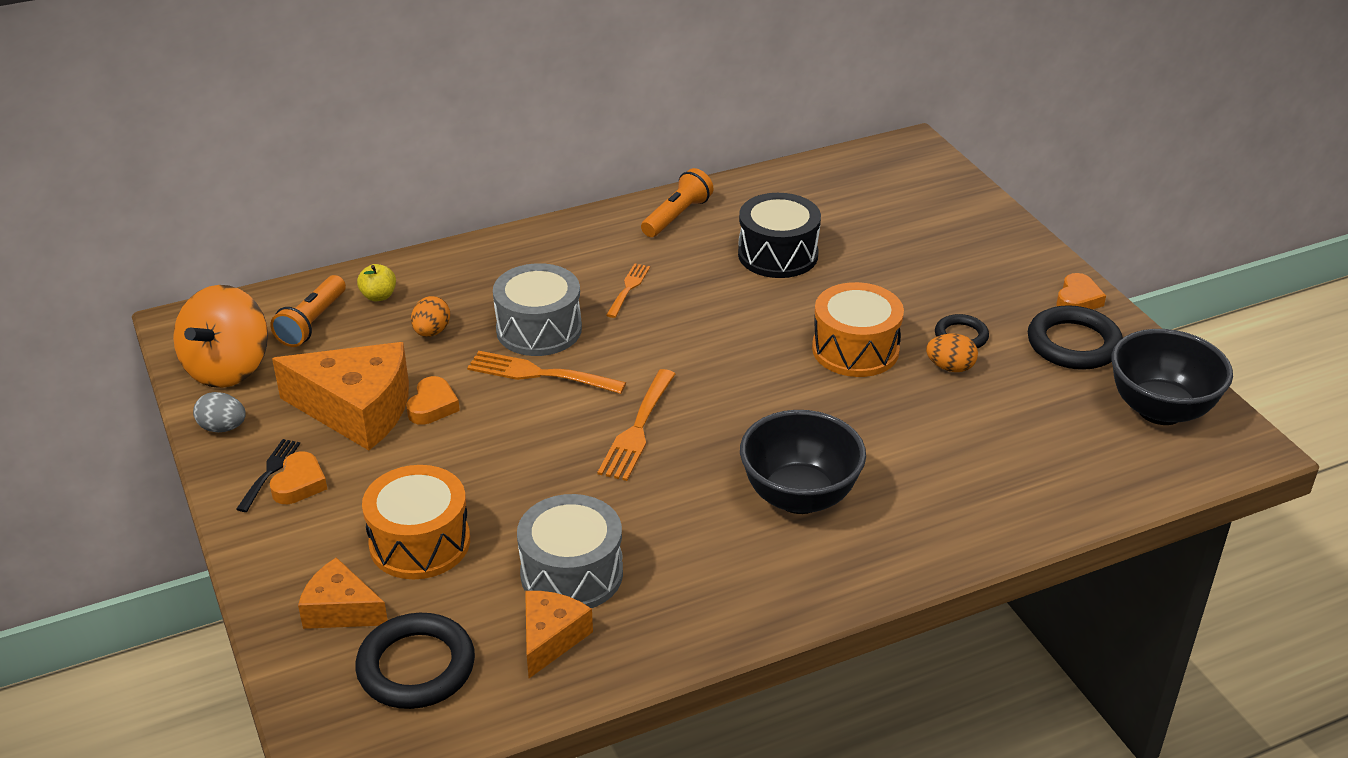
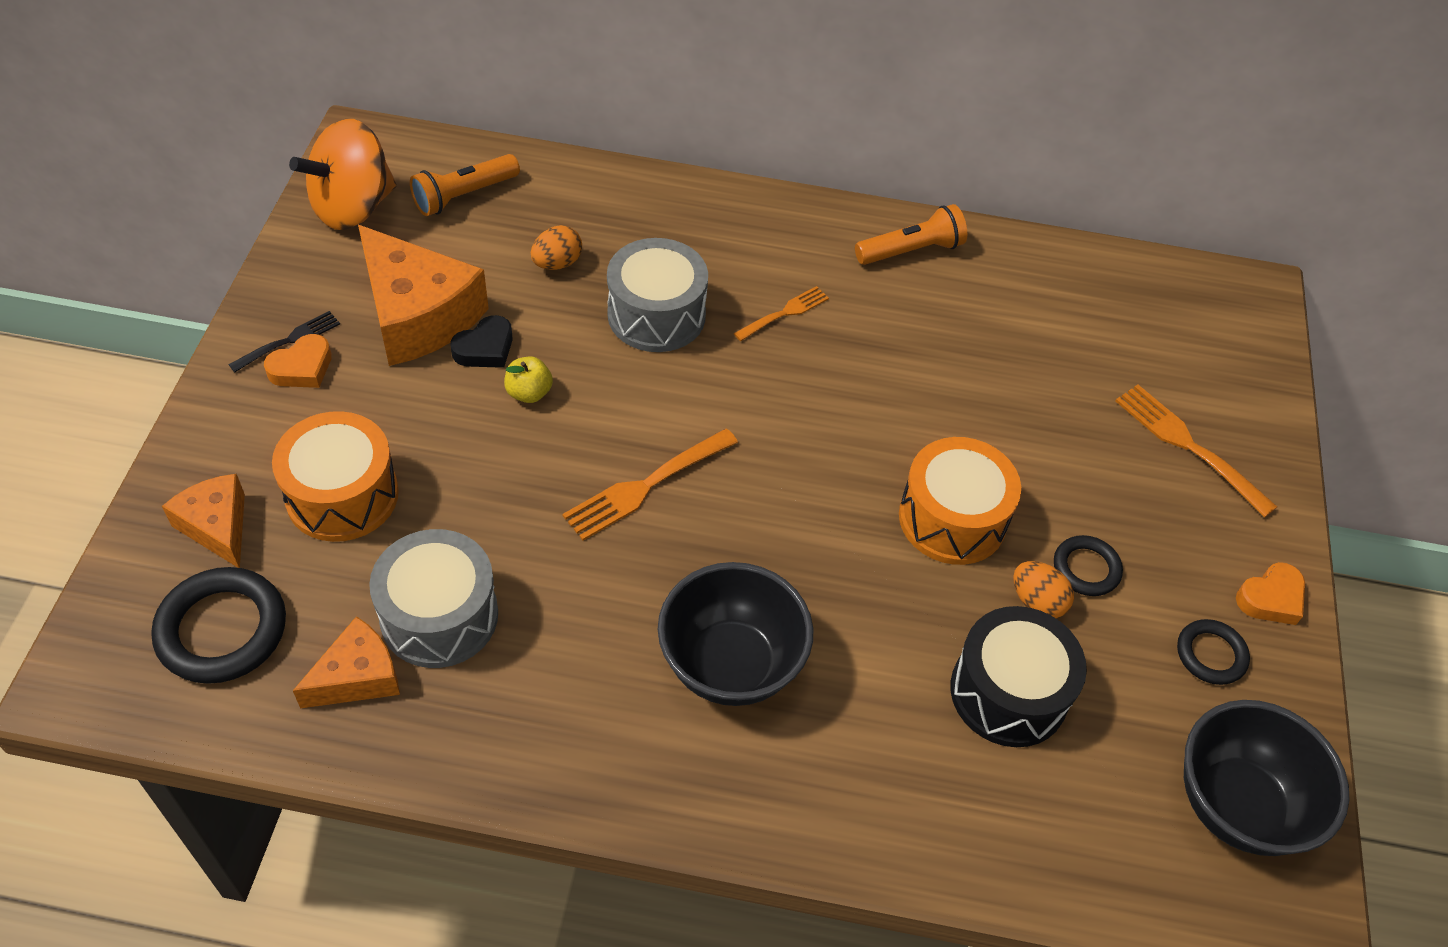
camera: 30 degrees right, 15 degrees up
(223, 428) = (294, 270): grey egg -> none
(378, 296) = (546, 197): yellow apple -> yellow apple (529, 393)
(432, 406) = (485, 348): orange heart -> black heart
(539, 374) = (612, 367): orange fork -> orange fork (1188, 446)
(778, 254) = (975, 353): black drum -> black drum (1008, 692)
(1073, 344) = (1211, 654): black ring -> black ring, size x0.58

